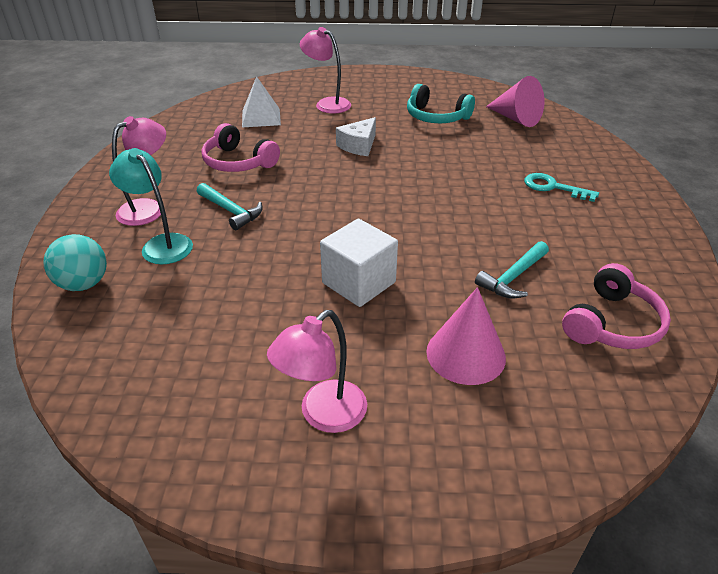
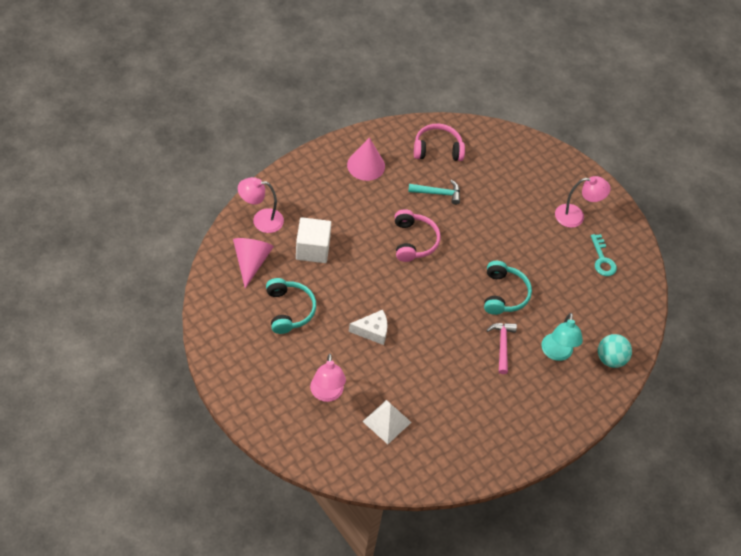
camera: 135 degrees left, 15 degrees up
(149, 208) = (539, 389): pink lamp -> pink lamp (261, 220)
(231, 211) = (502, 345): turquoise hammer -> pink hammer
(238, 162) = (454, 384): pink headphones -> pink headphones (413, 241)
(289, 248) = (503, 294): none -> turquoise headphones
(359, 283) = (499, 249): white cube -> white cube (312, 249)
(465, 354) = (503, 189): pink cone -> pink cone (366, 165)
(553, 187) = (335, 207): turquoise key -> turquoise key (602, 259)

